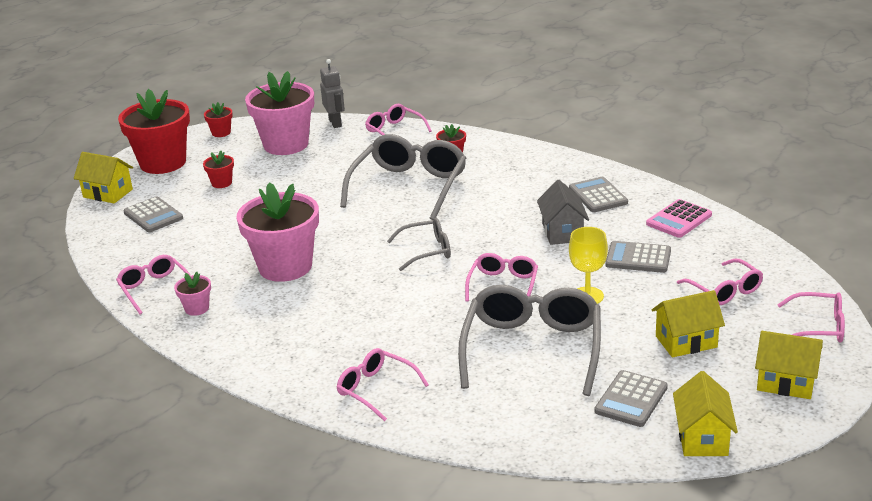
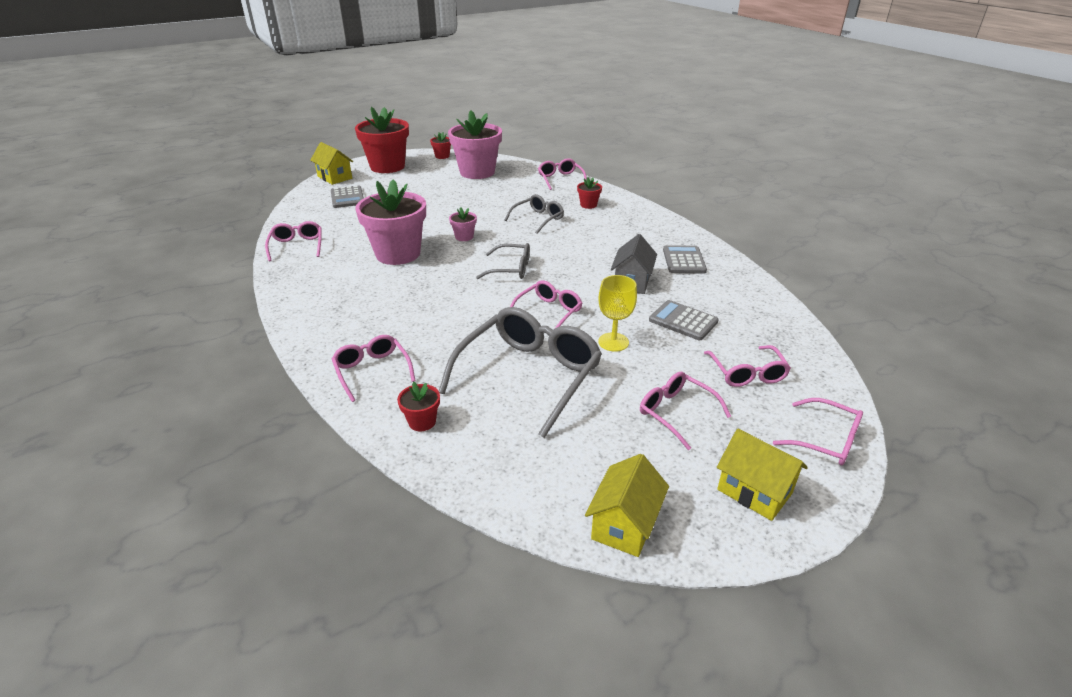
camera: 20 degrees right, 5 degrees up
(197, 308) = (309, 267): pink flower pot -> pink flower pot (464, 237)
(221, 183) = (411, 187): red flower pot -> red flower pot (422, 422)
(335, 123) = (523, 165): grey robot -> none
(409, 187) = (538, 219): grey glasses -> grey glasses, size x0.54
(631, 399) = (581, 455): grey calculator -> none
(679, 219) = (743, 297): pink calculator -> none
(686, 341) = (676, 413): yellow house -> pink glasses

